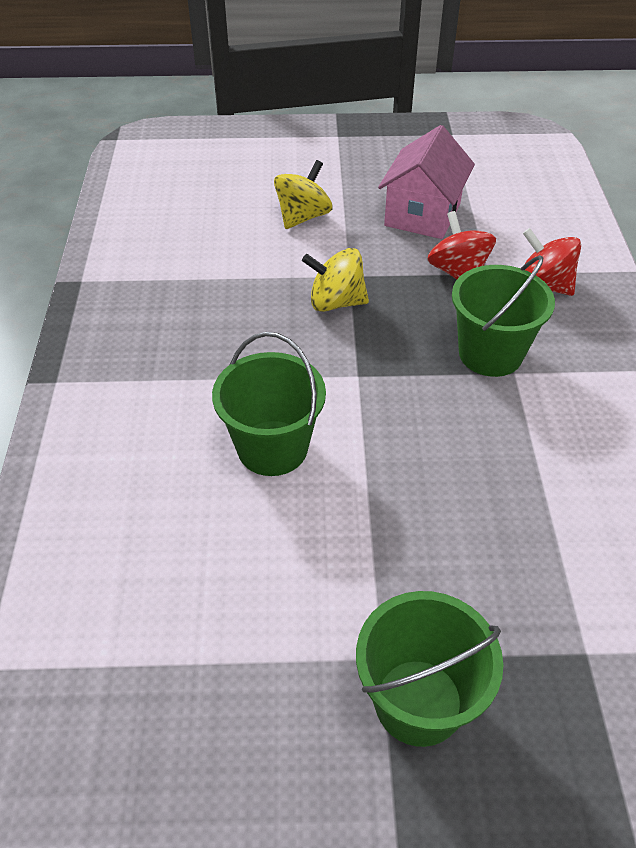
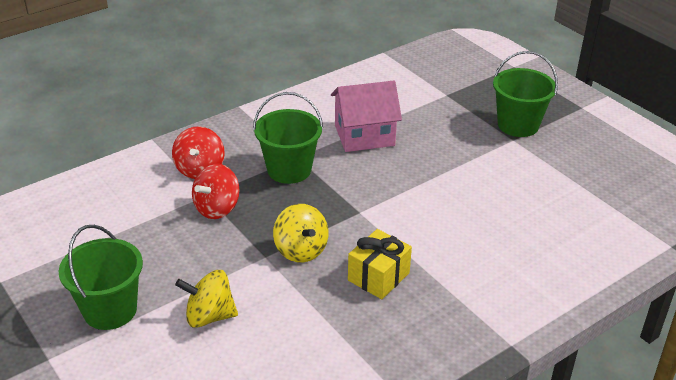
camera: 125 degrees left, 10 degrees down
(242, 338) = (378, 277): none -> yellow gift
(272, 448) = (448, 219): green bucket -> green bucket (110, 310)
(422, 214) = (154, 250): pink house -> pink house (364, 135)

